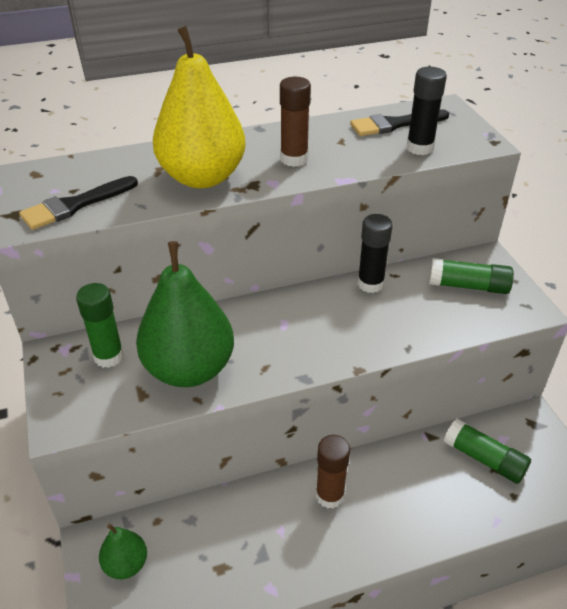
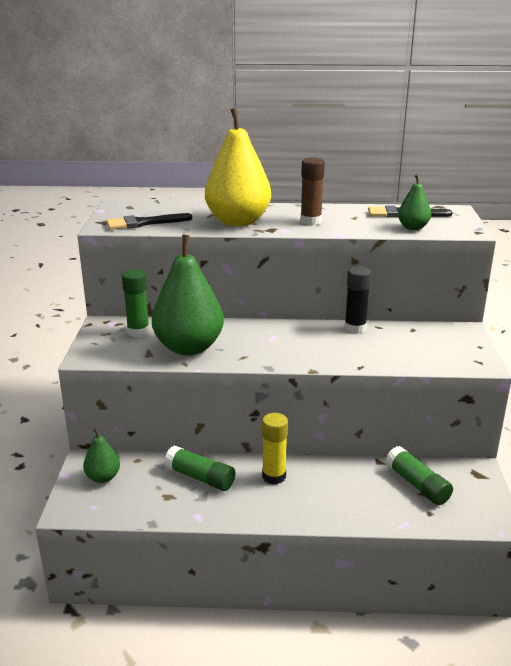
camera: 20 degrees right, 15 degrees down
(330, 495) = (274, 476): brown glue stick -> yellow glue stick
(419, 148) = (413, 227): black glue stick -> green pear
(468, 286) = (435, 342): green glue stick -> green glue stick (200, 477)

